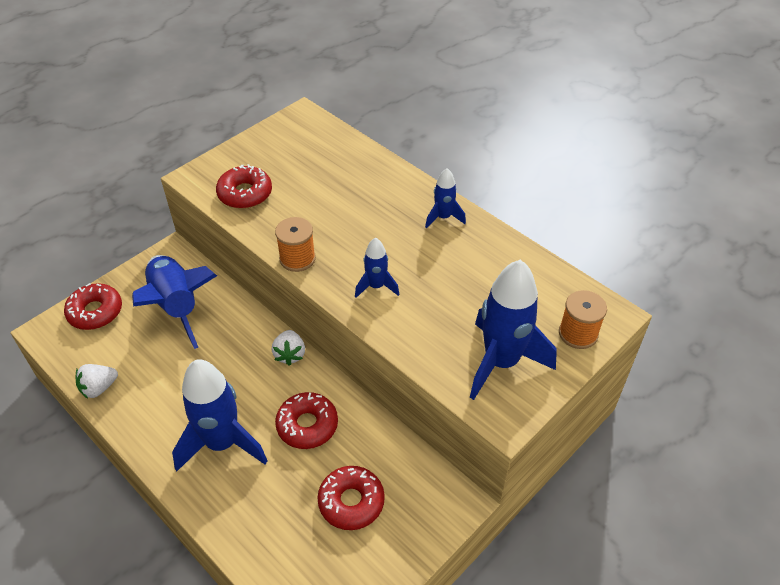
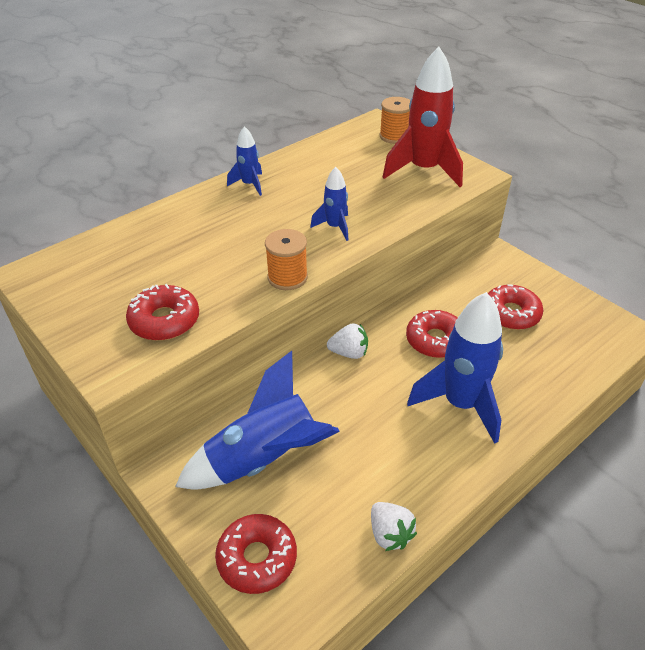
camera: 85 degrees left, 5 degrees down
(501, 362) = (424, 170): blue rocket -> red rocket

